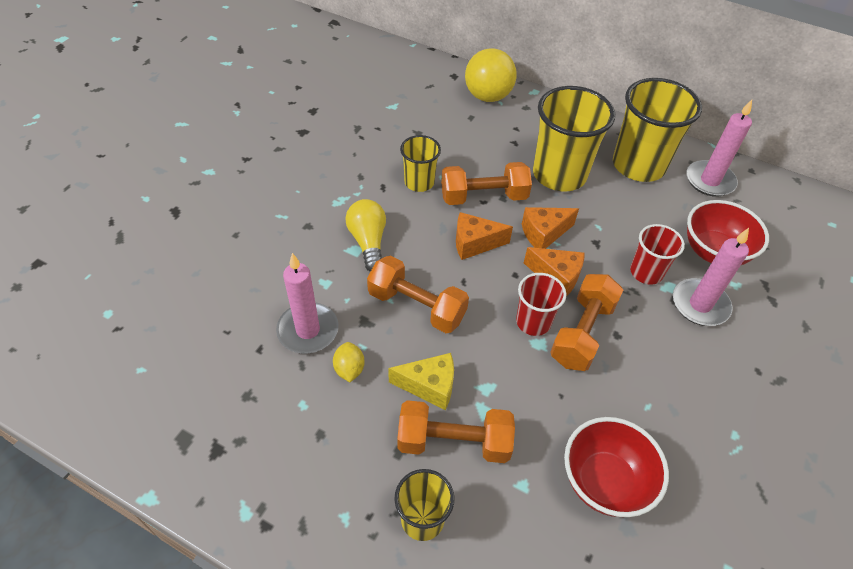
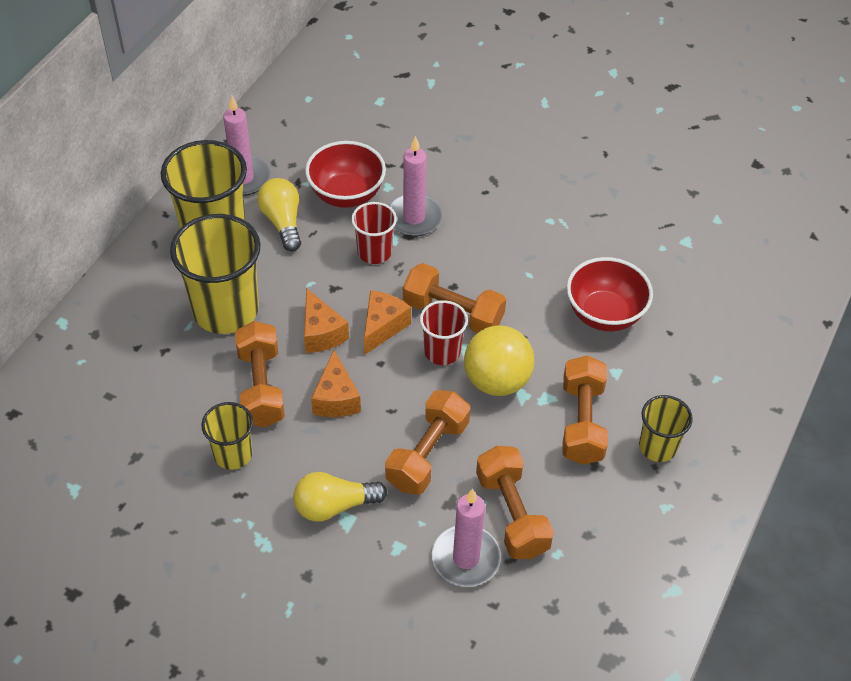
camera: 90 degrees left, 0 degrees up
(349, 369) = (512, 514): yellow lemon -> orange dumbbell
(429, 386) = (525, 442): yellow cheese -> none
(487, 96) = (66, 375): yellow ball -> yellow ball (496, 381)
(665, 207) = (282, 222): none -> yellow light bulb

